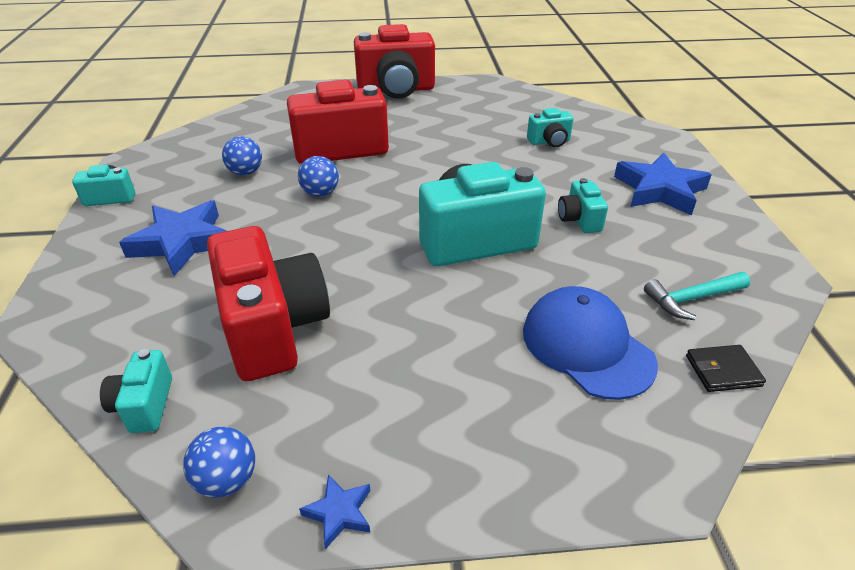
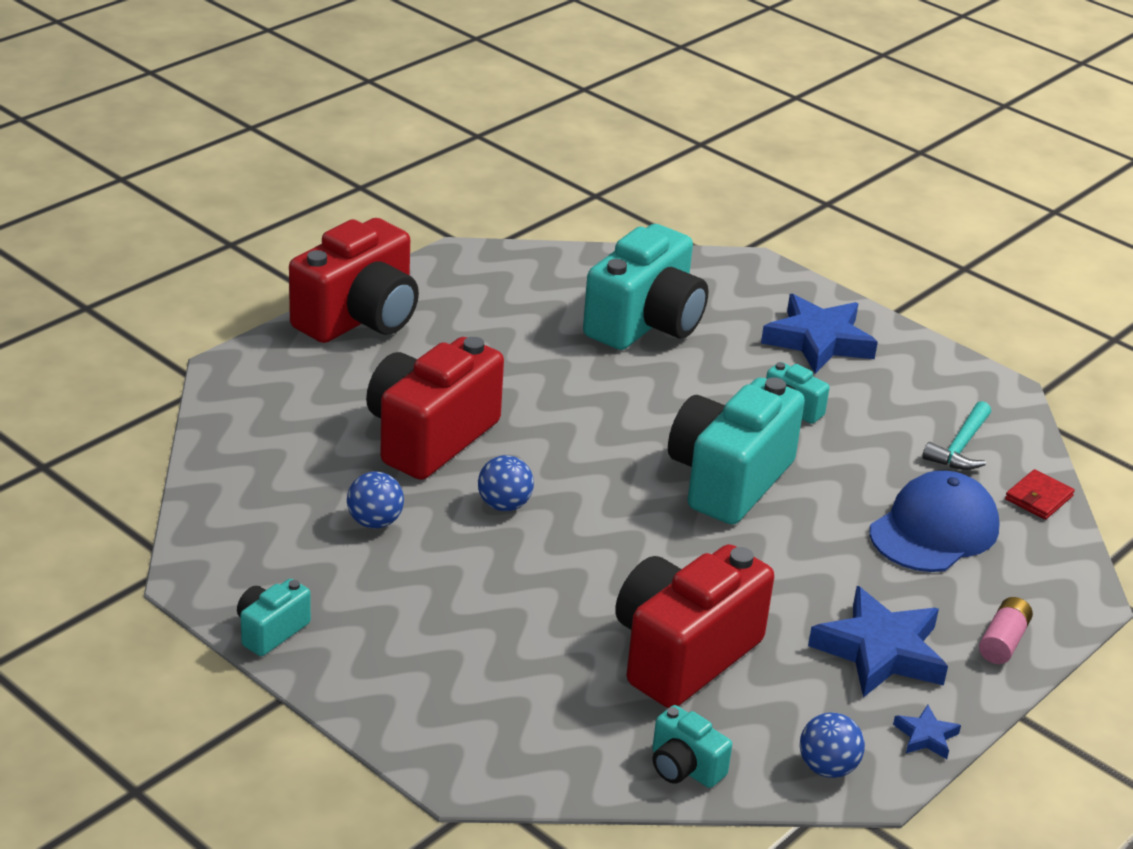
camera: 45 degrees left, 5 degrees down
(182, 242) = (455, 632): blue star -> blue star (880, 651)
(273, 328) = (683, 654): red camera -> red camera turned 75 degrees counterclockwise
(527, 474) = (1003, 642): none -> pink battery
(549, 142) = (645, 324): turquoise camera -> turquoise camera, size x2.14
(587, 346) = (934, 530): blue cap -> blue cap turned 120 degrees clockwise
(723, 371) = (1038, 498): black wallet -> red wallet

